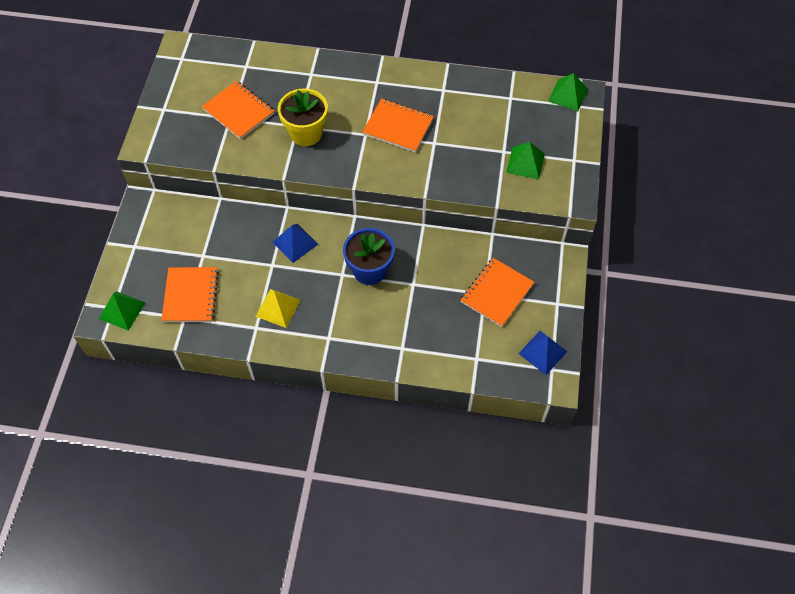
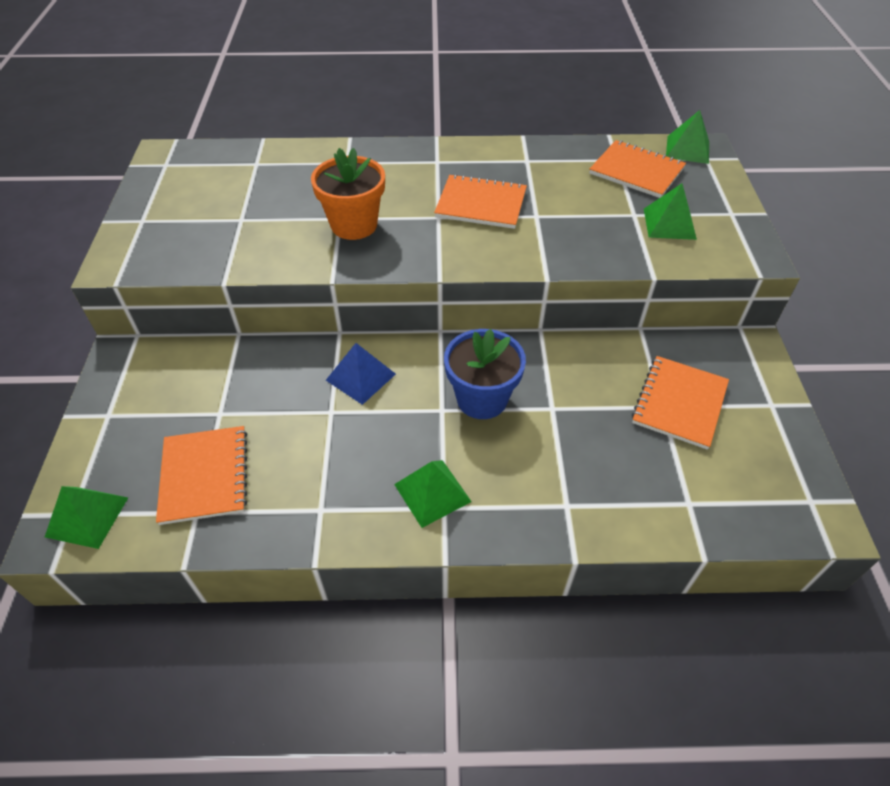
camera: 10 degrees left, 10 degrees down
(238, 111) = (252, 211): orange notebook -> orange notebook (636, 171)
(278, 308) = (351, 473): yellow pyramid -> none
(306, 133) = (354, 225): yellow flower pot -> orange flower pot
(324, 327) = (432, 492): none -> green pyramid
(543, 352) = (785, 477): blue pyramid -> none

